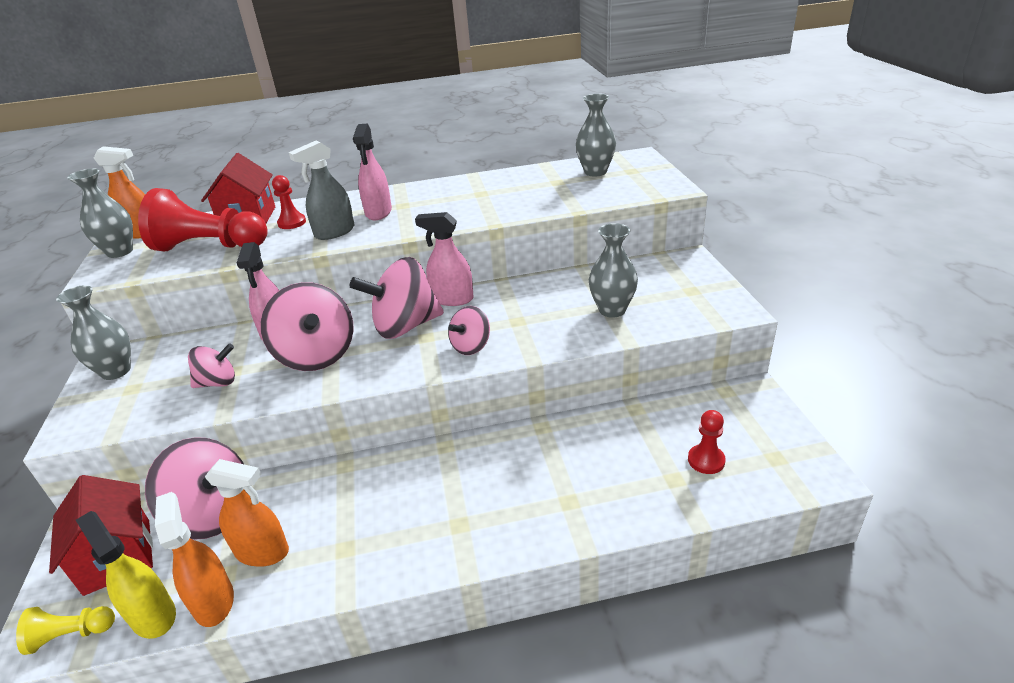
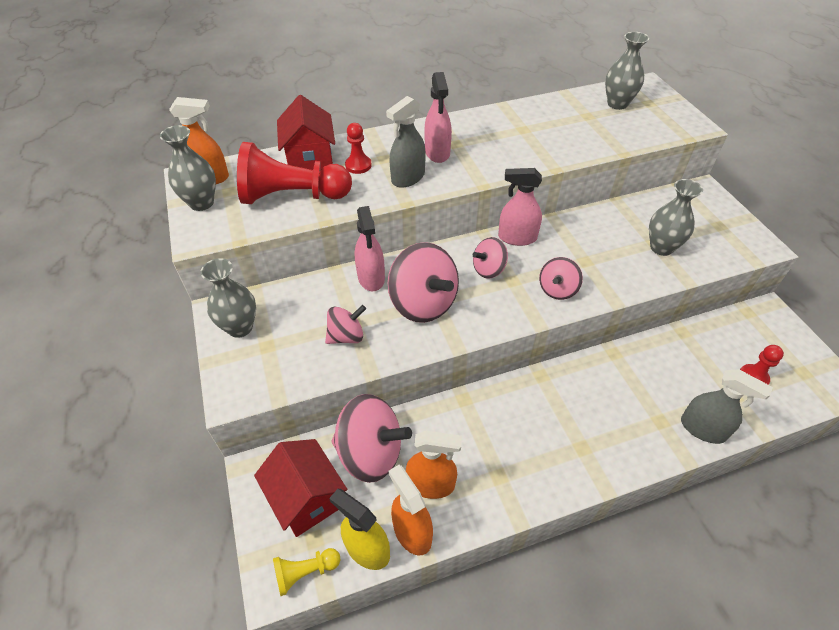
camera: 10 degrees left, 15 degrees up
(405, 326) = (489, 269): pink spinning top -> pink spinning top, size x0.56
(619, 513) = (703, 429): none -> grey spray bottle

